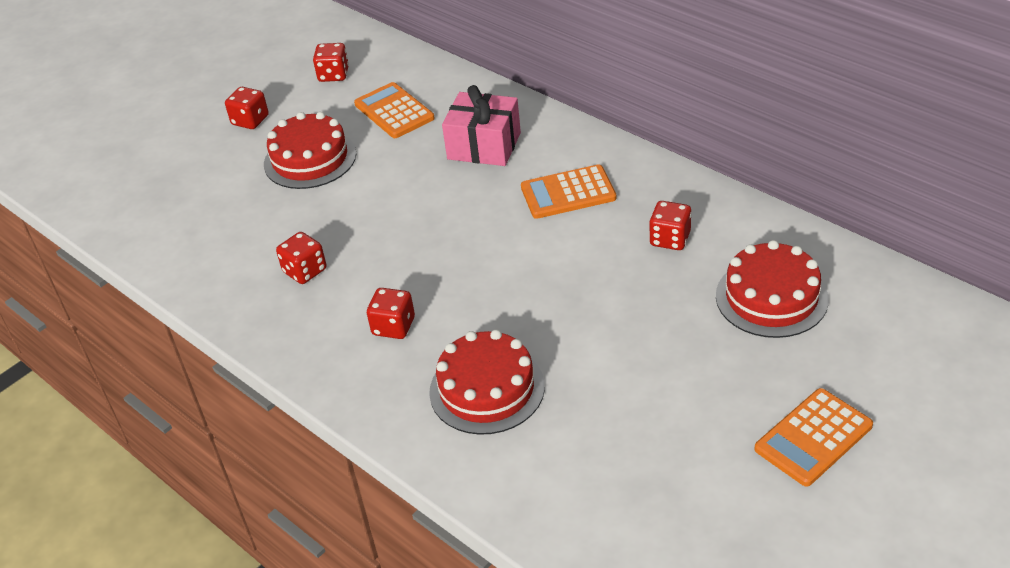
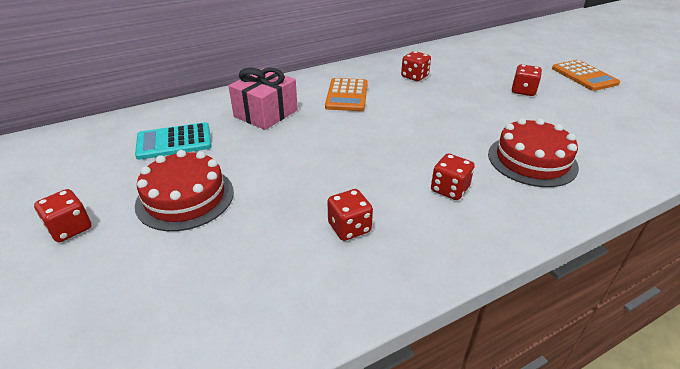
camera: 75 degrees left, 5 degrees down
(333, 75) = (75, 163): red dice -> red dice (523, 91)
(394, 111) = (174, 142): orange calculator -> turquoise calculator
(771, 297) = (477, 63): red cake -> none

